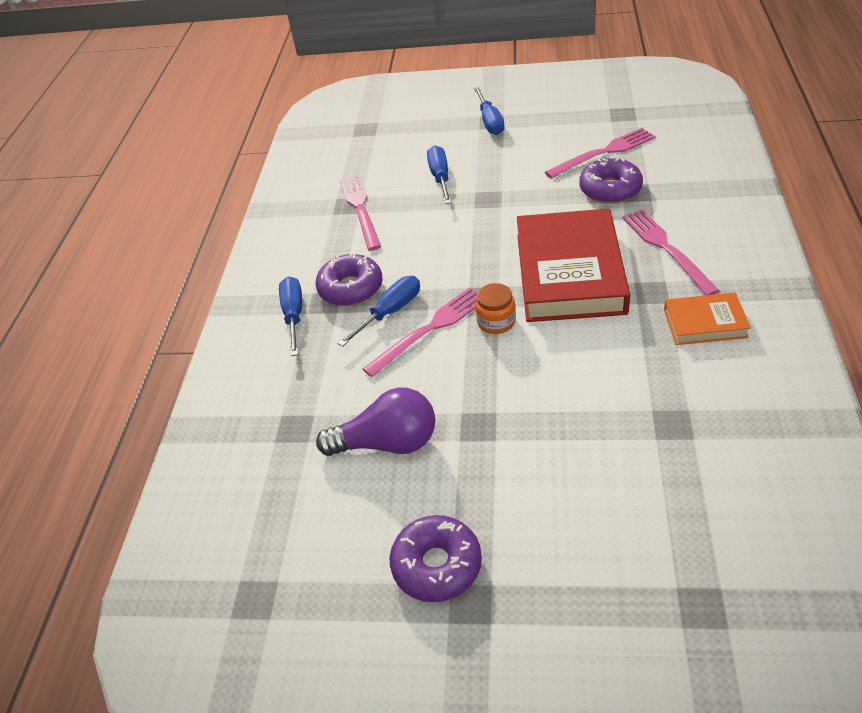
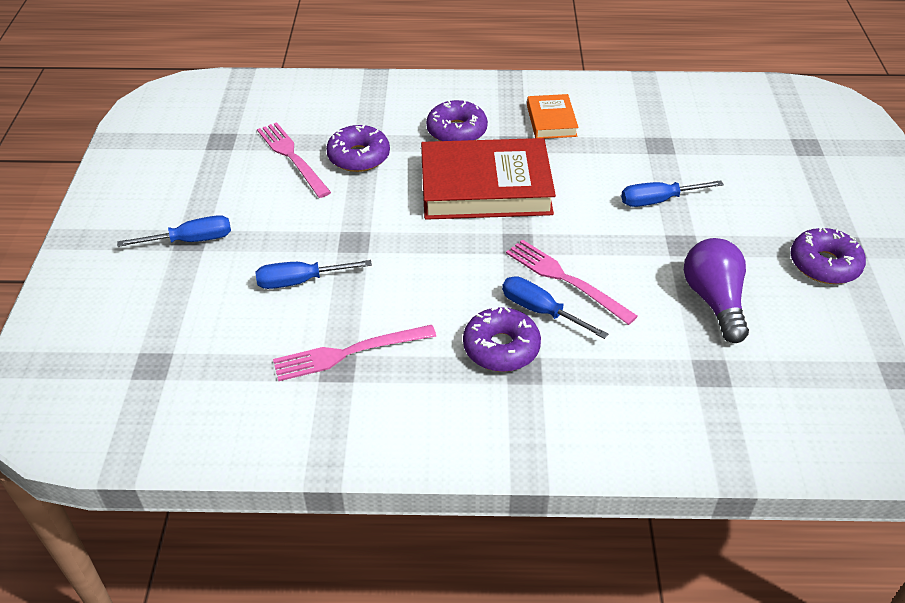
camera: 100 degrees left, 0 degrees up
(294, 315) = (547, 395): blue screwdriver -> blue screwdriver (658, 200)
(496, 321) = (553, 234): orange jar -> none
(667, 249) = (456, 131): pink fork -> purple donut

